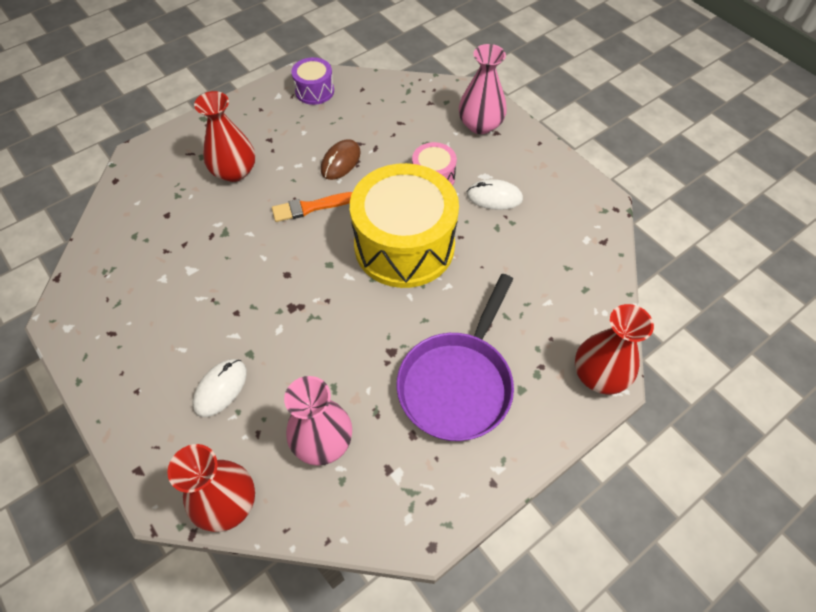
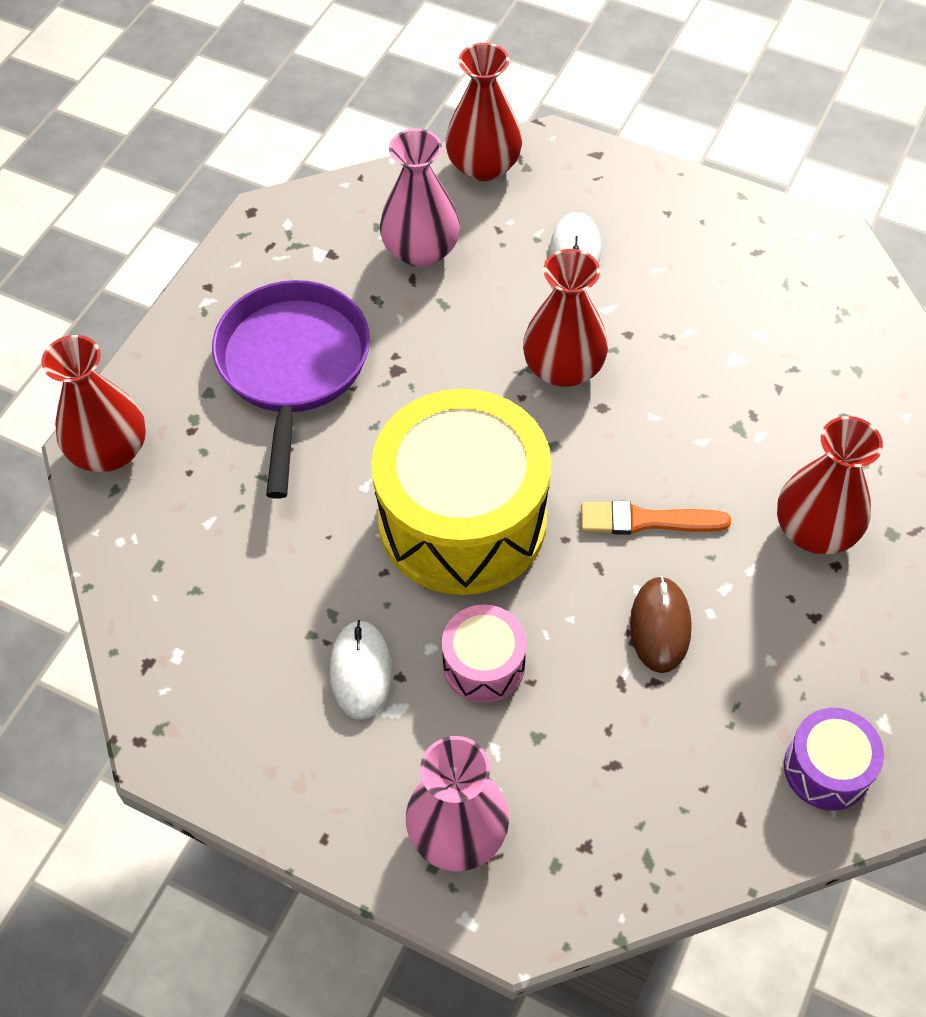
camera: 155 degrees right, 0 degrees up
(290, 307) = (563, 368): none -> red vase
(310, 207) = (646, 520): orange brush -> orange brush turned 135 degrees counterclockwise
(494, 197) = (361, 671): white mouse -> white mouse turned 75 degrees counterclockwise

